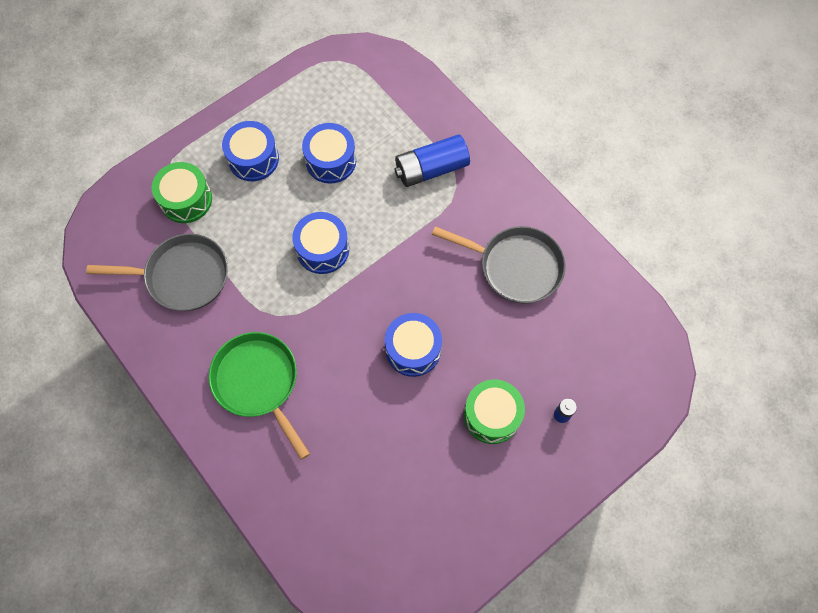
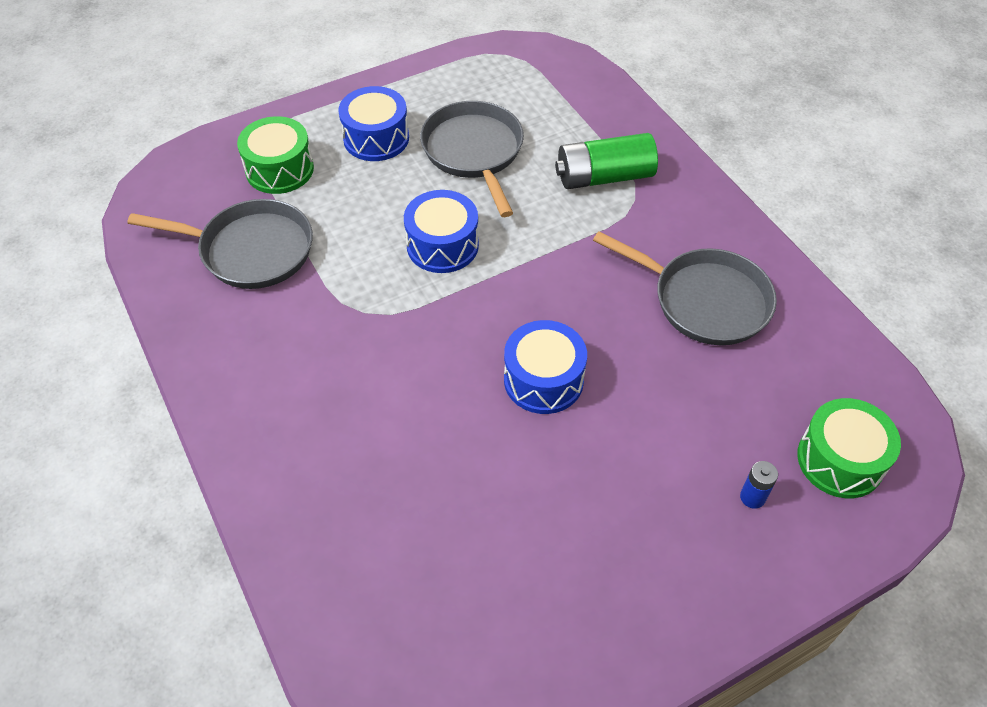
camera: 10 degrees right, 15 degrees down
(258, 382) = (317, 388): green pan -> none
(331, 161) = (474, 152): blue drum -> grey pan
(431, 169) = (604, 177): blue battery -> green battery
(492, 415) = (646, 482): green drum -> green drum (840, 460)

